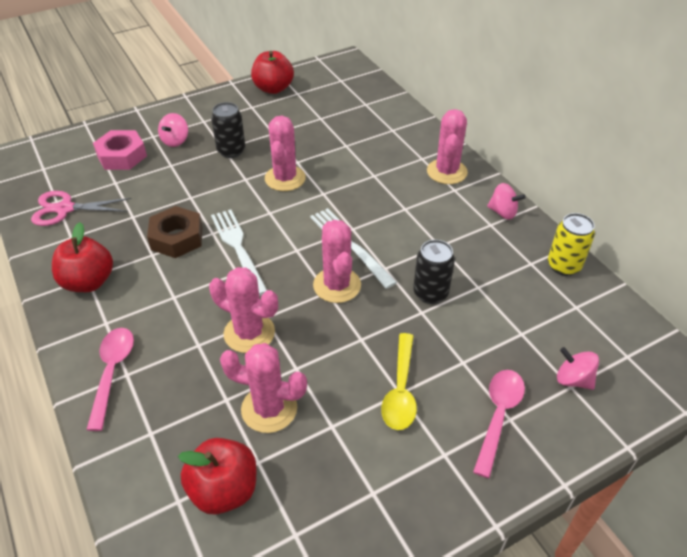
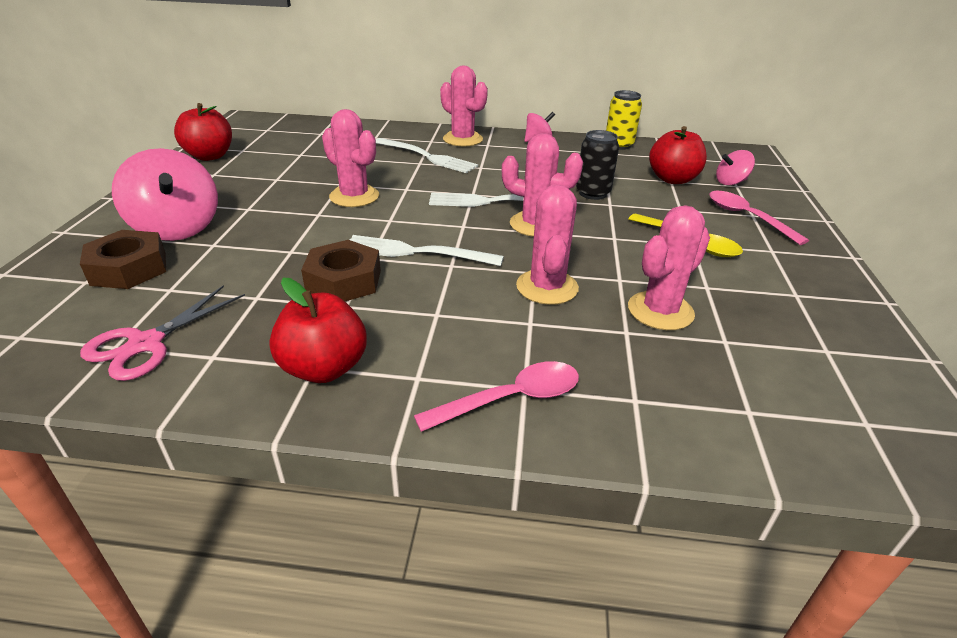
camera: 55 degrees left, 10 degrees down
(112, 372) = (511, 399): pink spoon -> pink spoon turned 120 degrees clockwise
(122, 156) = (129, 268): pink nut -> brown nut
(175, 141) = (177, 228): pink spinning top -> pink spinning top, size x1.93
(224, 490) = (750, 374): red apple -> red apple (672, 179)
(231, 151) = (260, 206): black can -> none
(249, 333) = (547, 287): pink cactus -> pink cactus turned 60 degrees counterclockwise
(389, 173) = (428, 157): none -> white fork

